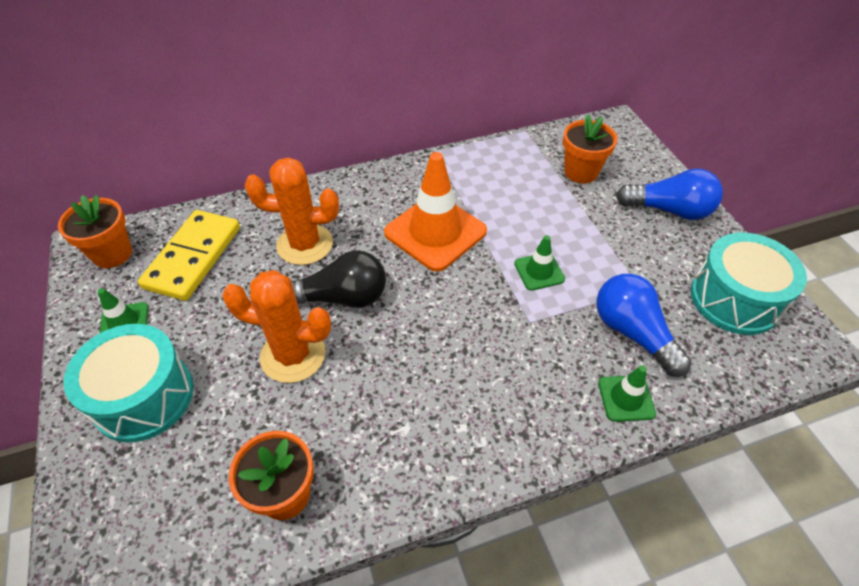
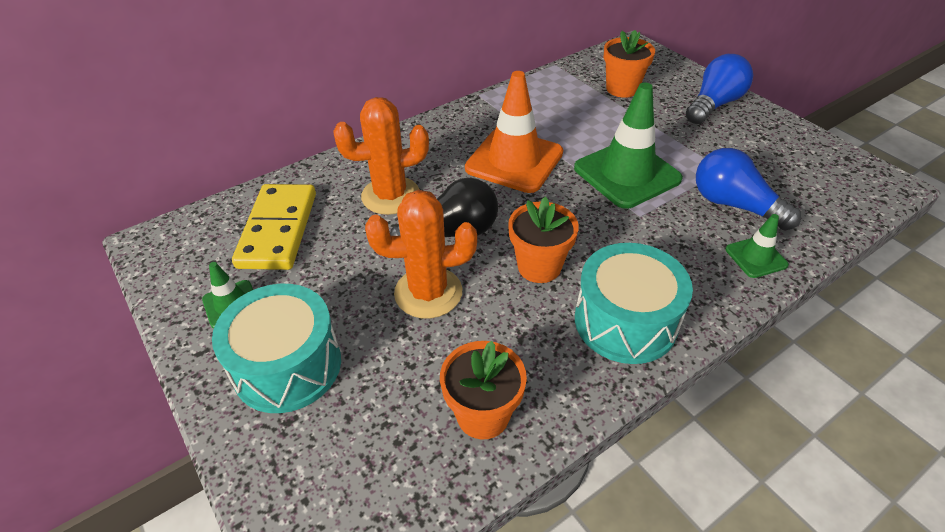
camera: 15 degrees left, 5 degrees down
(112, 254) = (185, 244): orange flower pot -> orange flower pot (539, 267)
(539, 271) = (627, 174): green traffic cone -> green traffic cone, size x2.04
(669, 210) = (714, 104): blue light bulb -> blue light bulb turned 45 degrees counterclockwise
(734, 299) = (804, 161): turquoise drum -> turquoise drum (625, 321)

